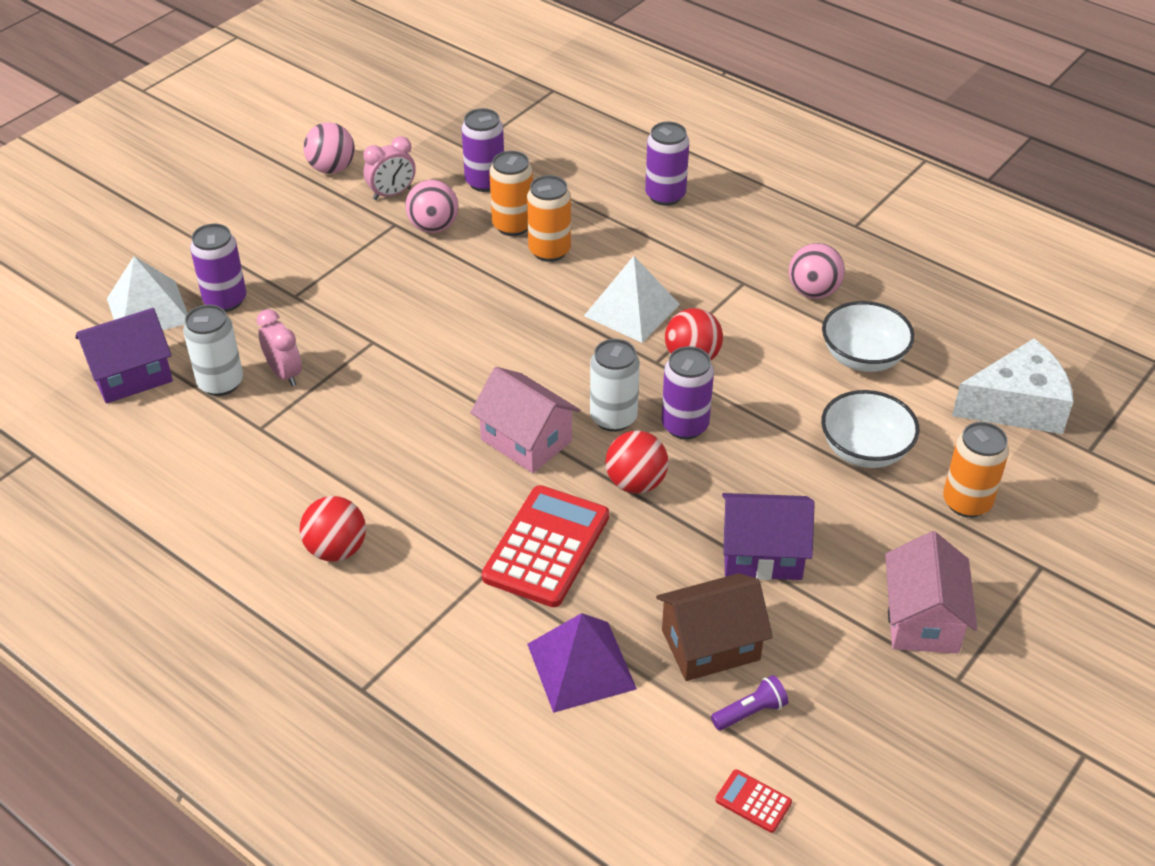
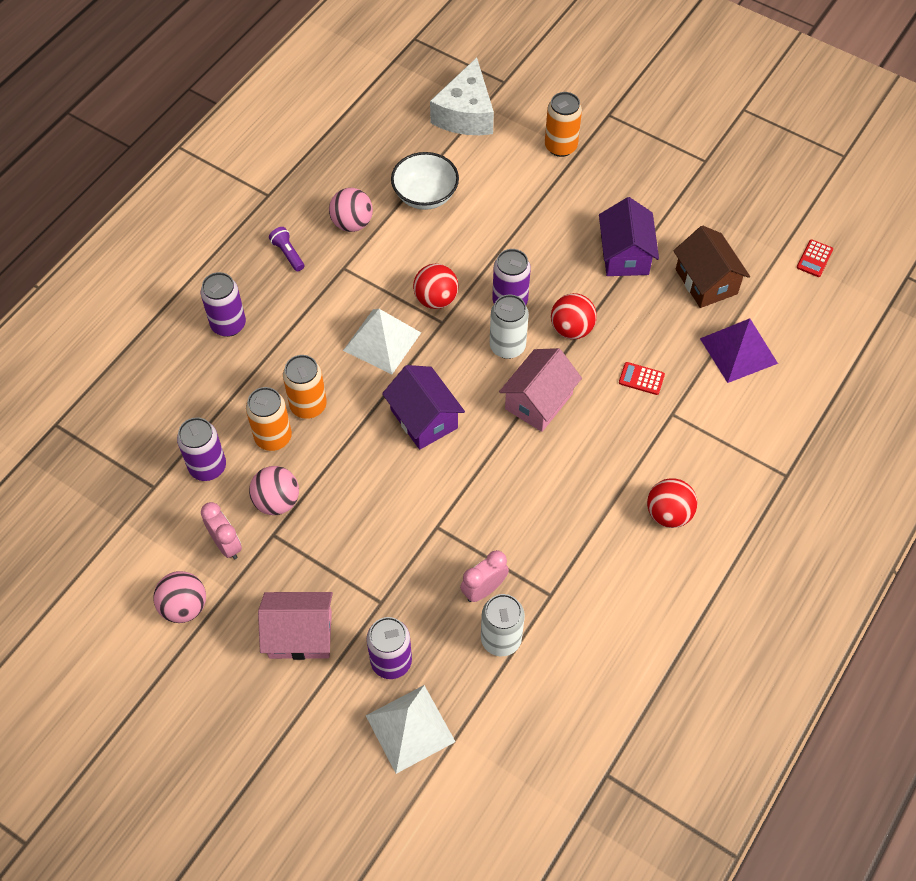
camera: 95 degrees left, 15 degrees up
(131, 375) = (499, 718): purple house -> purple house (424, 419)
(547, 547) = (641, 379): red calculator -> red calculator, size x0.44
(750, 712) = (752, 260): purple flashlight -> purple flashlight (288, 254)
(865, 450) = (520, 197): white bowl -> none
(922, 619) = (663, 174): pink house -> pink house (300, 634)
(1017, 405) = (466, 114): white cheese -> white cheese turned 150 degrees counterclockwise

